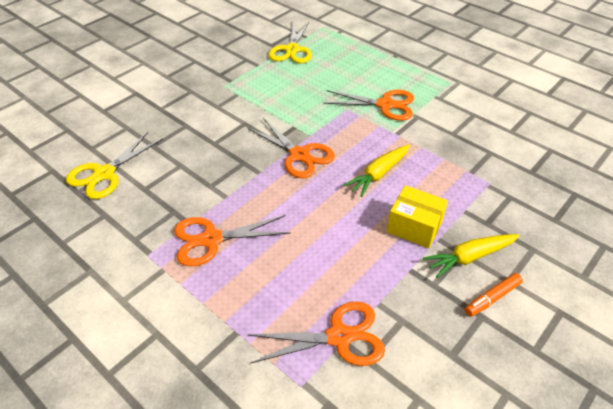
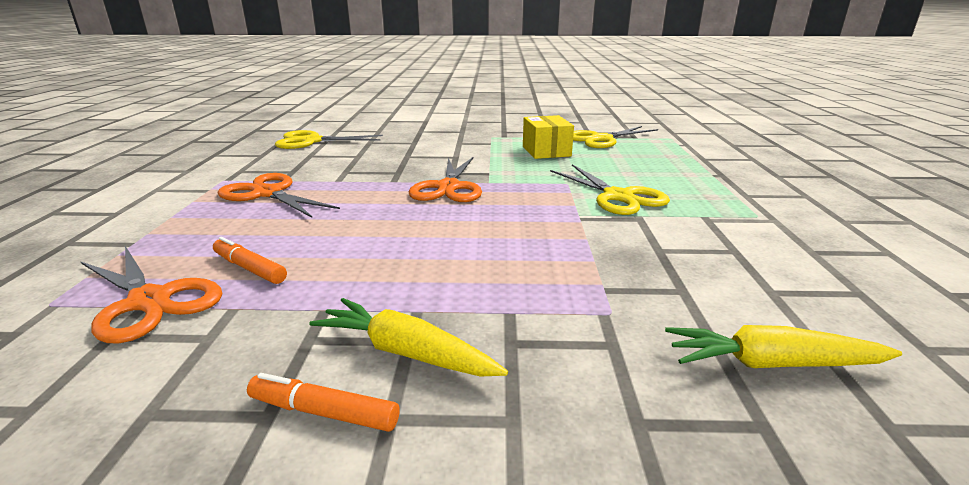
camera: 50 degrees right, 20 degrees down
(335, 284) = (250, 268): none -> orange marker
(379, 174) = (486, 231): yellow carrot -> yellow carrot (771, 363)
(385, 105) = (618, 197): orange scissors -> yellow scissors
(414, 227) = (418, 284): yellow box -> yellow box (546, 151)

